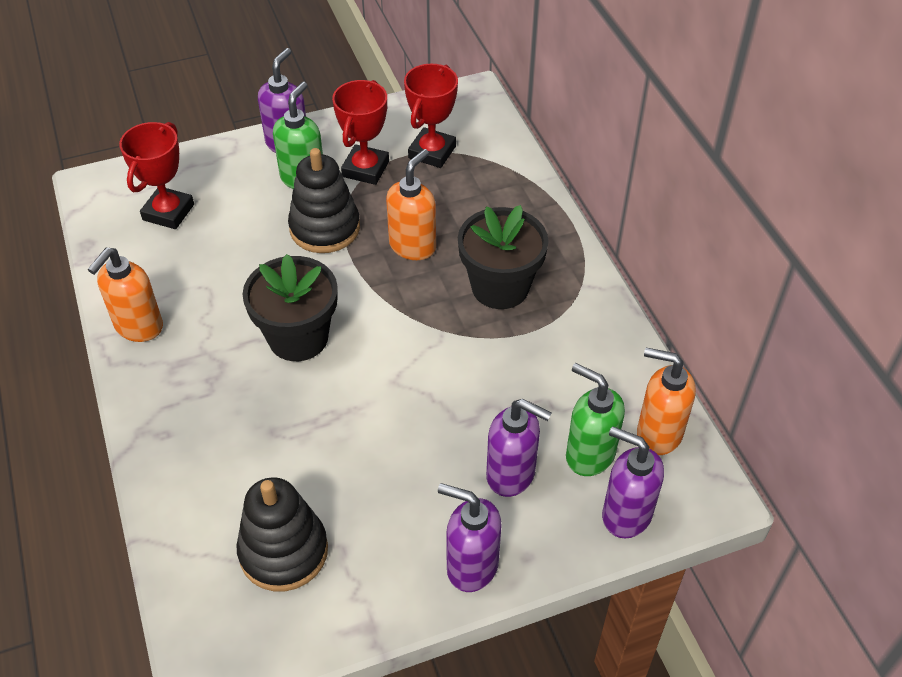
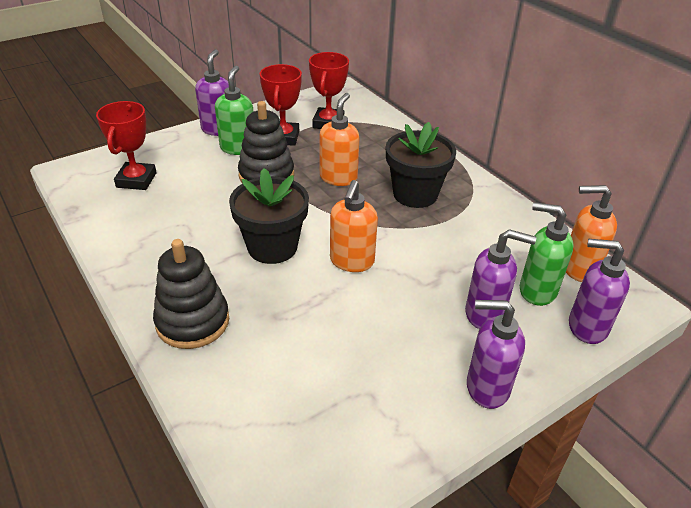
camera: 15 degrees left, 10 degrees down
(138, 327) = (133, 258): orange soap dispenser -> orange soap dispenser (351, 262)
(283, 551) = (320, 407): black stacking toy -> black stacking toy (192, 322)

